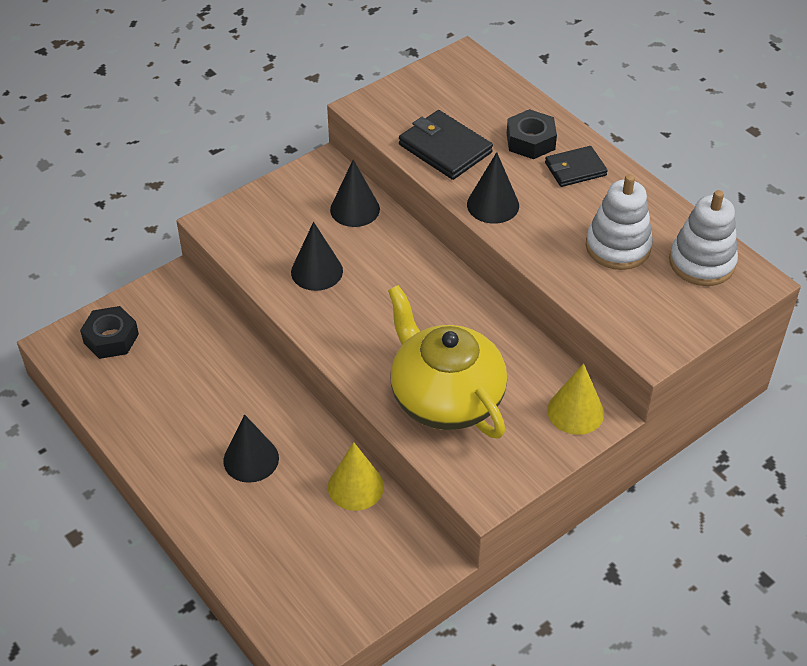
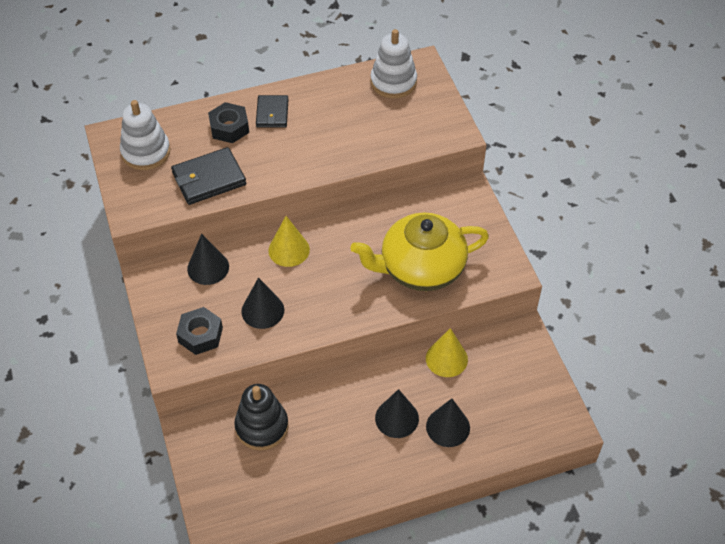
camera: 70 degrees left, 5 degrees up
(111, 338) = (229, 490): black nut -> black nut (200, 335)
(197, 340) = (262, 427): none -> black stacking toy
(493, 205) = (284, 170): black cone -> black cone (448, 427)
(575, 411) = (461, 202): yellow cone -> yellow cone (289, 250)
(618, 247) = (359, 118): white stacking toy -> white stacking toy (146, 152)

